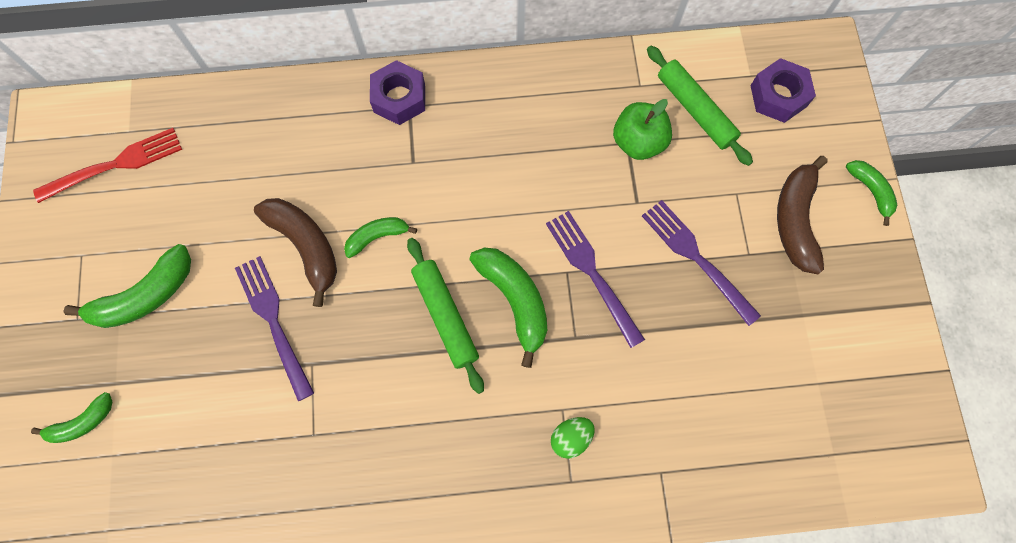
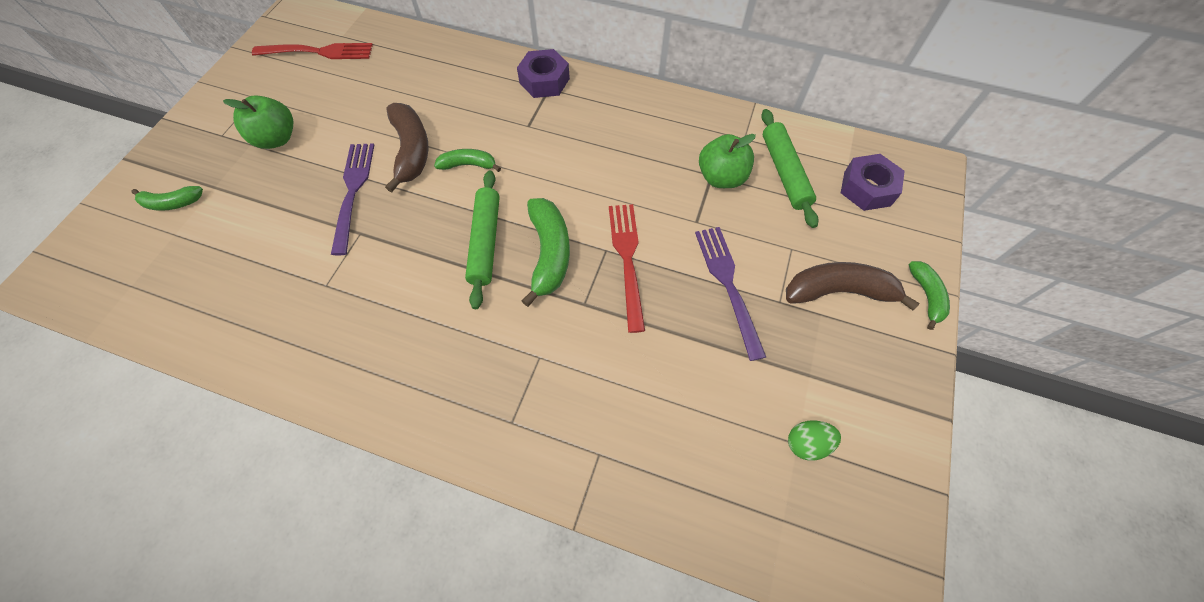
camera: 25 degrees right, 10 degrees down
(145, 296) = (277, 139): green banana -> green apple
(571, 438) = (533, 384): green egg -> green egg (807, 443)
(592, 273) = (627, 259): purple fork -> red fork
(795, 220) = (838, 291): brown banana -> brown banana turned 60 degrees clockwise

